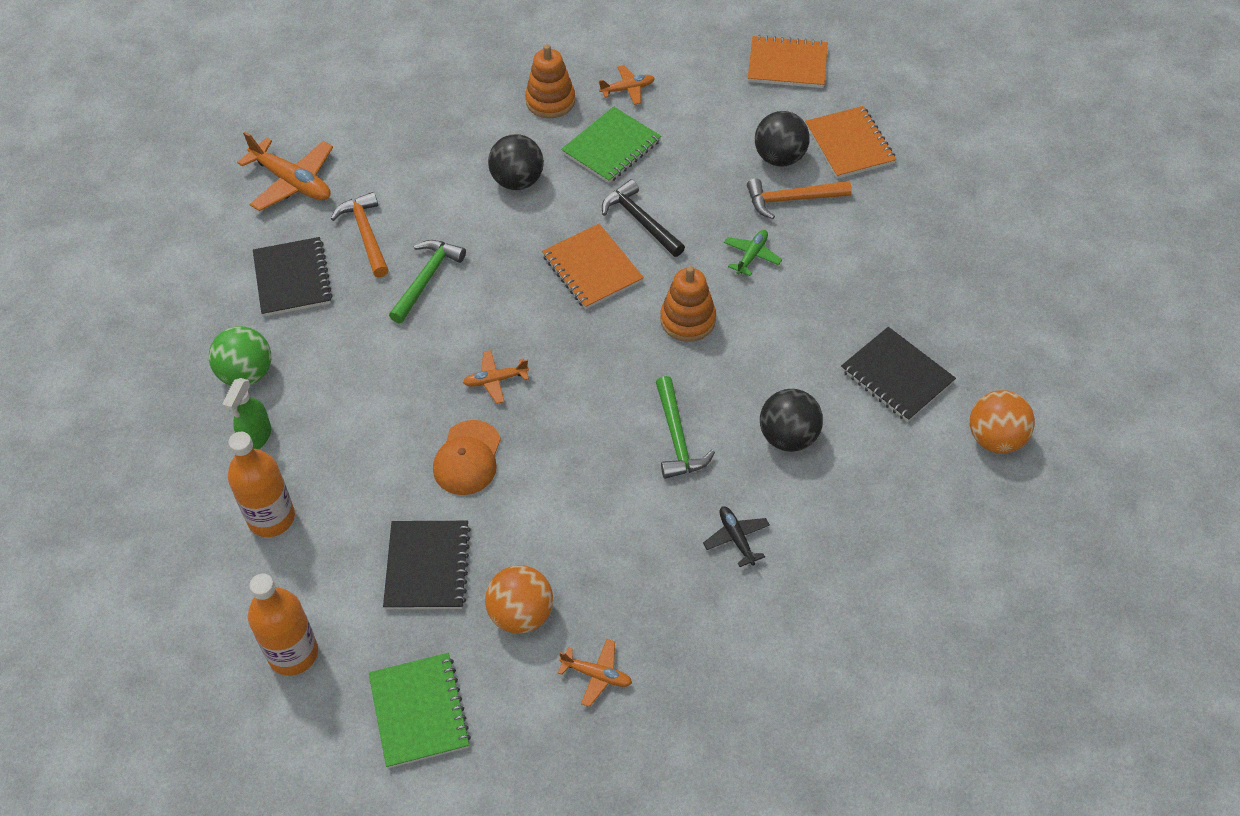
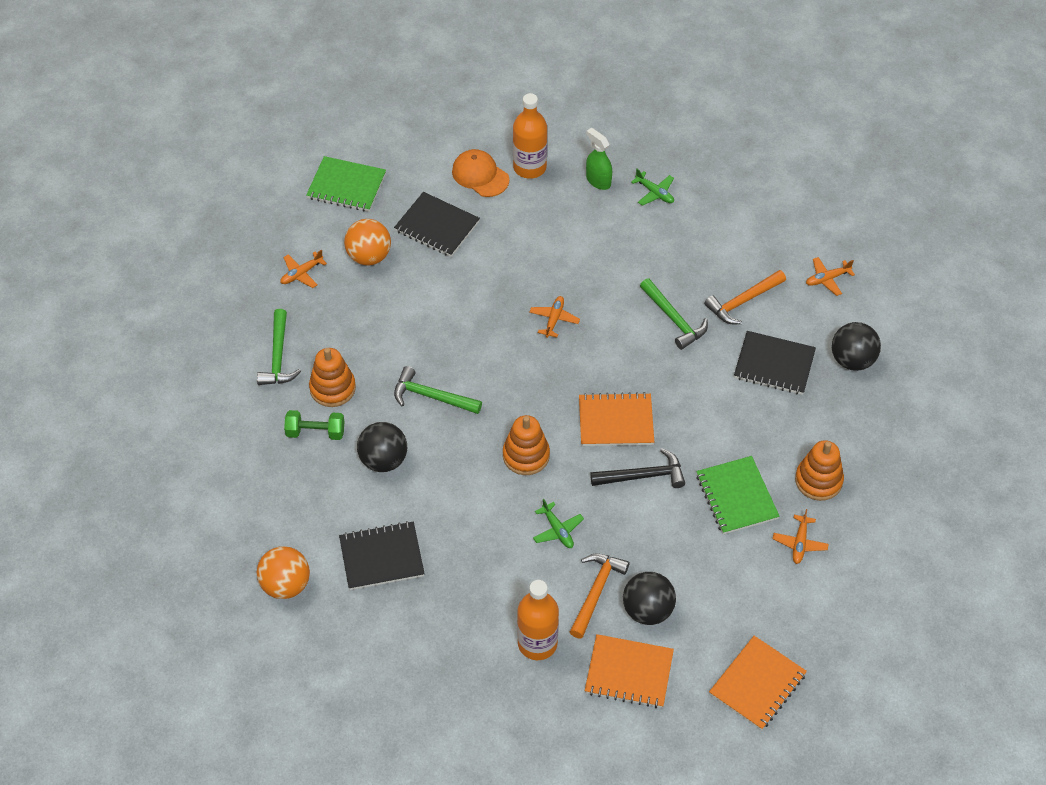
camera: 120 degrees right, 0 degrees up
(246, 374) = (655, 193): green ball -> green plane
(292, 182) = (827, 279): orange plane -> orange plane, size x0.55
(293, 279) = (726, 245): black notebook -> black notebook (774, 365)
(293, 653) = (428, 146): orange bottle -> orange bottle (537, 643)
(366, 234) = (743, 301): orange hammer -> orange hammer turned 135 degrees clockwise
(467, 458) = (501, 278): orange cap -> orange cap (480, 175)
(517, 181) = (738, 416): black ball -> black ball (852, 360)
(735, 622) = (278, 356): none -> green hammer
(736, 538) = (332, 388): black plane -> orange stacking toy
(804, 520) = (315, 432): none -> green dumbbell

